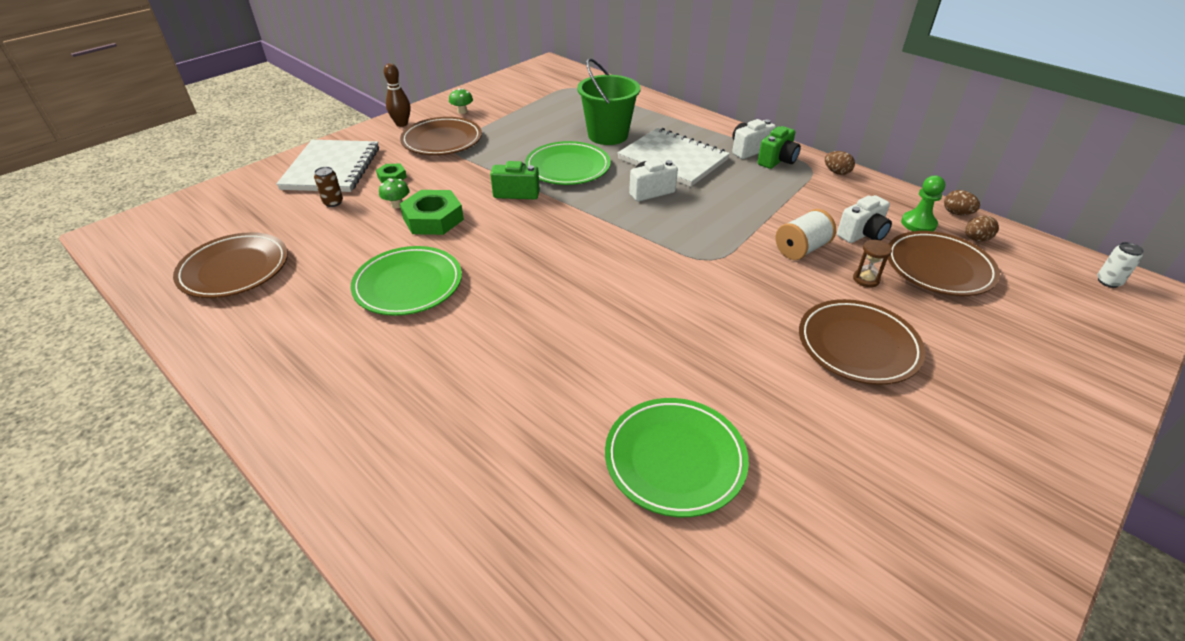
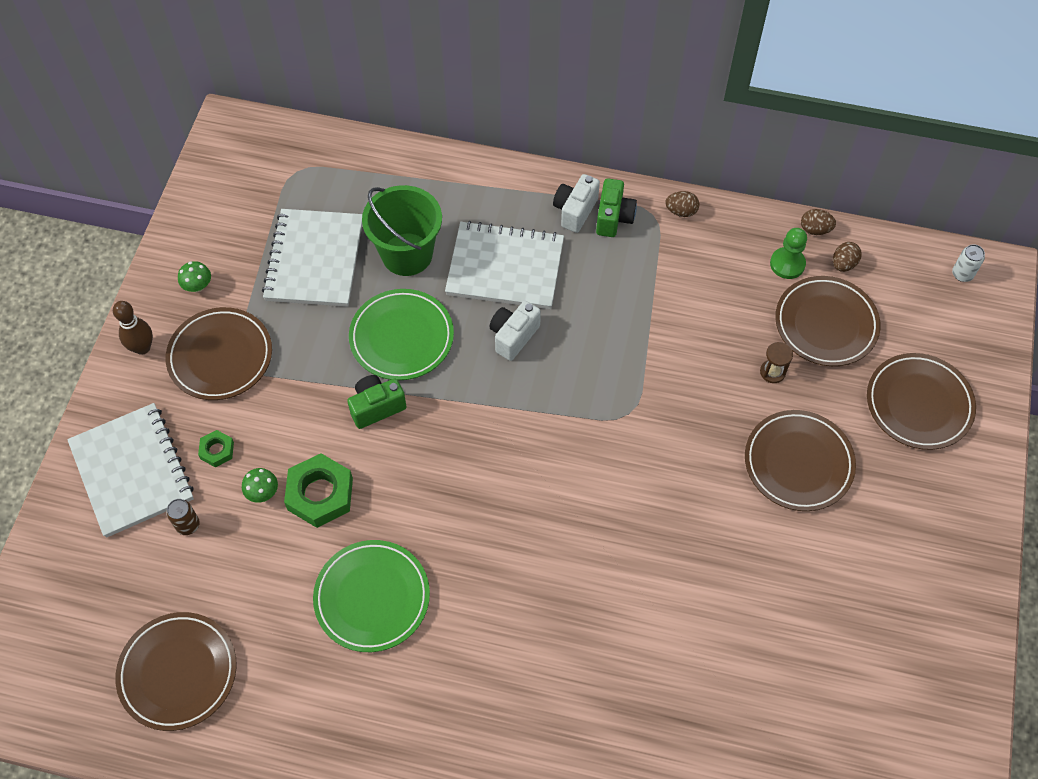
camera: 30 degrees left, 20 degrees up
(544, 121) = (314, 260): none -> white notebook
(675, 459) = (719, 659): green plate -> none
(801, 249) = (701, 357): white spool -> none
(862, 234) = (745, 306): white camera -> none
(1020, 352) = (918, 404): none -> brown plate

